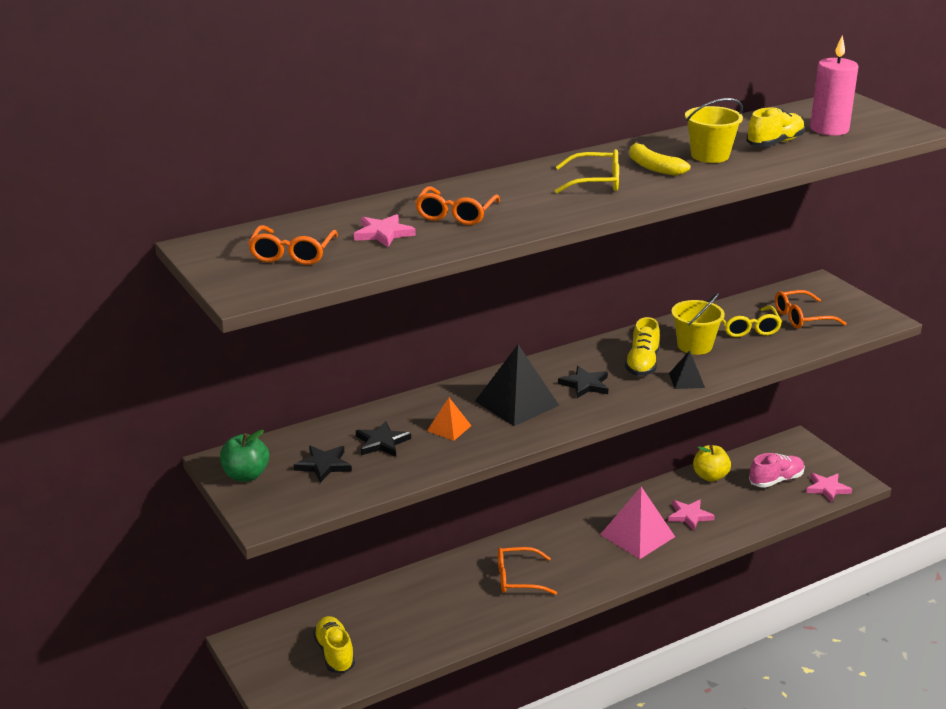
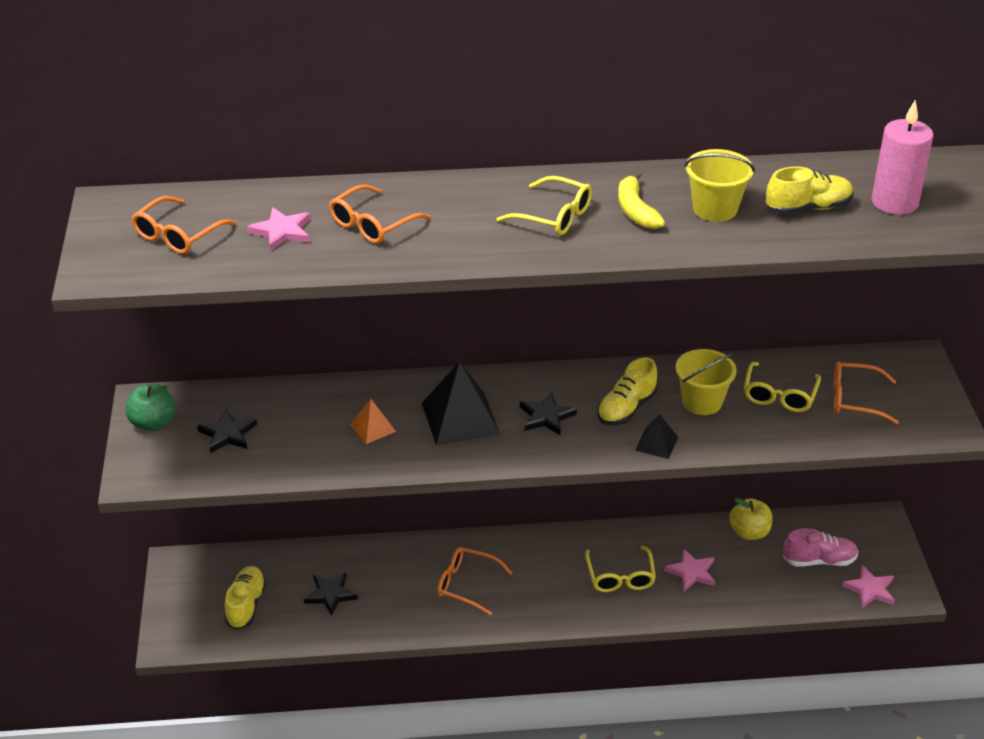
camera: 25 degrees right, 10 degrees up
(382, 442) = (298, 425): black star -> black star (330, 595)
(637, 535) = (620, 577): pink pyramid -> yellow glasses

